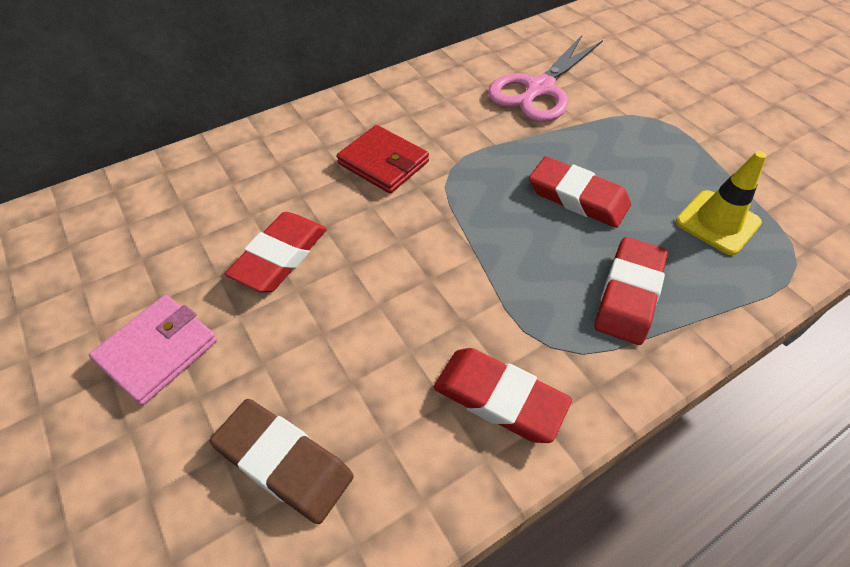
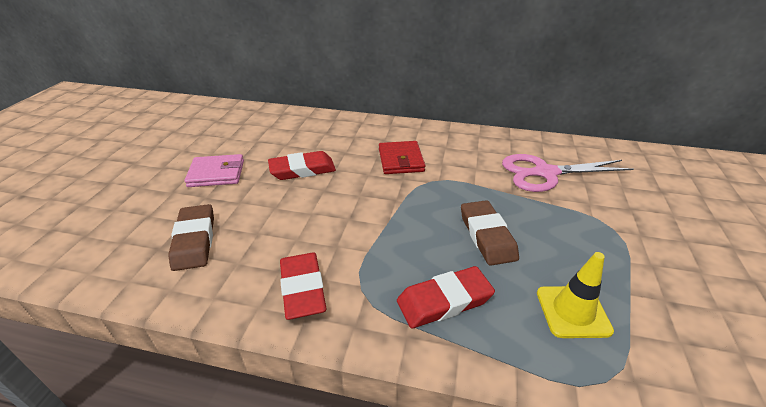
camera: 45 degrees right, 15 degrees down
(577, 197) = (487, 236): red eraser -> brown eraser

